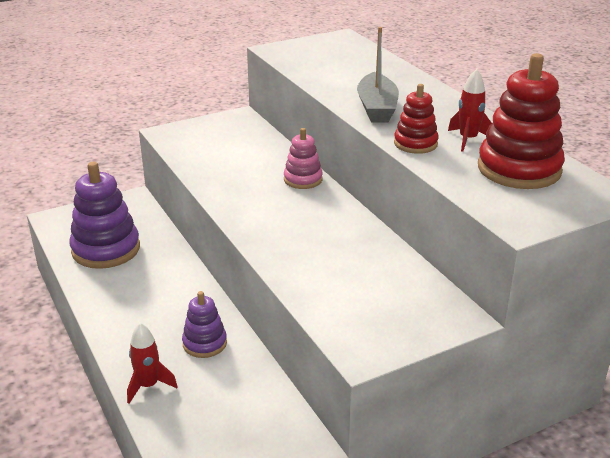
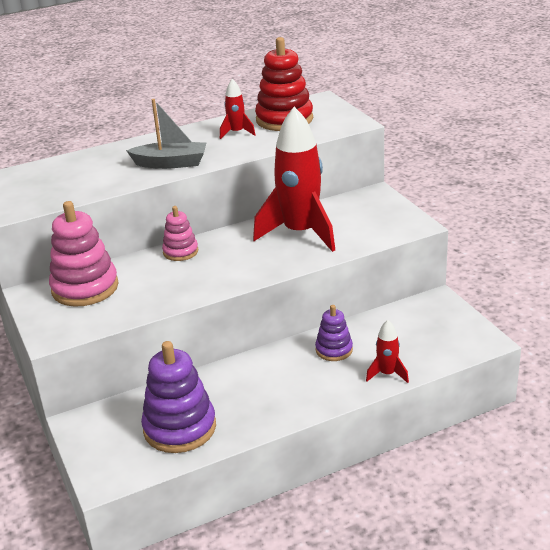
camera: 85 degrees left, 0 degrees up
(241, 138) = (85, 288): none -> pink stacking toy
(340, 253) = (300, 233): none -> red rocket
(415, 143) = (240, 150): red stacking toy -> none

